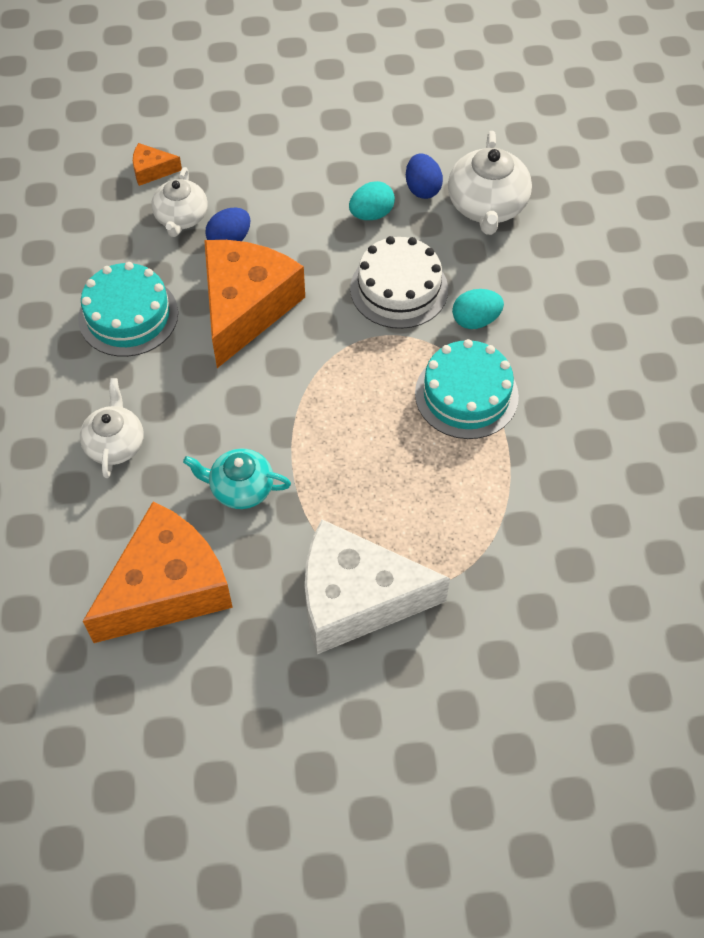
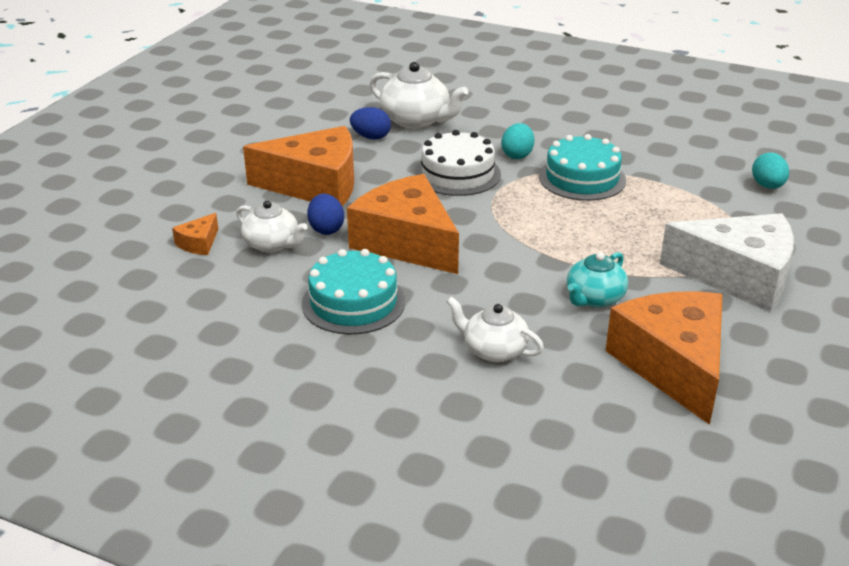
camera: 60 degrees left, 25 degrees down
(300, 195) = (315, 185): none -> orange cheese
(356, 598) = (738, 277): white cheese -> white cheese turned 105 degrees counterclockwise
(371, 214) = (372, 163): turquoise egg -> turquoise egg (767, 186)

